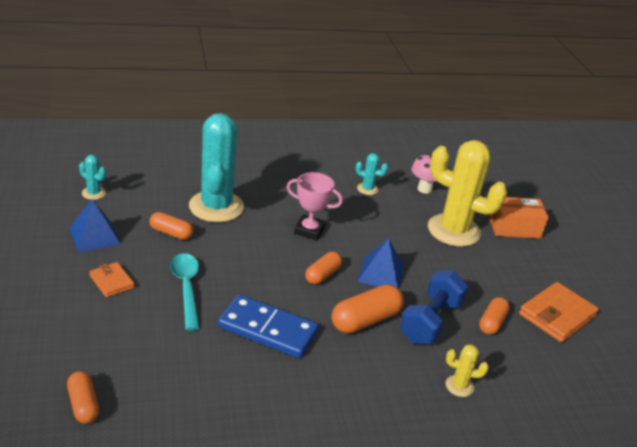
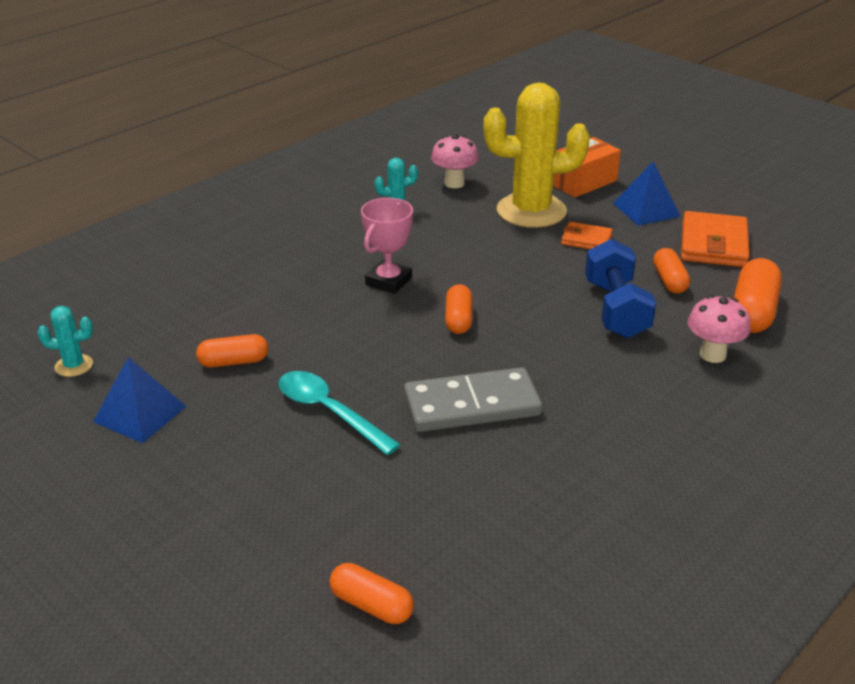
camera: 30 degrees left, 0 degrees up
(112, 282) = (230, 453): orange wallet -> orange wallet (586, 240)
(216, 207) = (252, 307): turquoise cactus -> none
(268, 329) = (472, 405): blue domino -> grey domino
(309, 230) = (388, 281): pink trophy -> pink trophy turned 45 degrees counterclockwise
(365, 320) = (556, 341): orange capsule -> orange capsule (753, 312)
(381, 273) = (514, 288): blue pyramid -> blue pyramid (646, 209)
(459, 386) = (712, 355): yellow cactus -> pink mushroom

